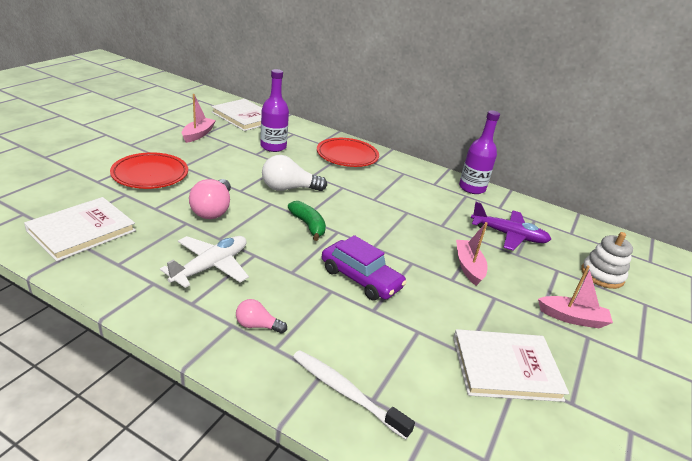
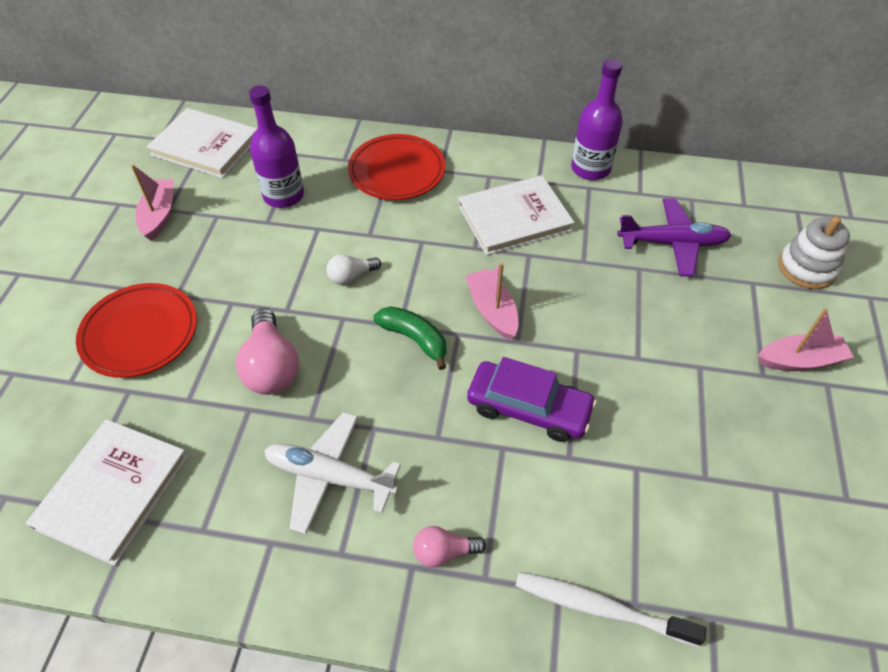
camera: 15 degrees left, 20 degrees up
(211, 266) = (329, 476): white plane -> white plane turned 90 degrees counterclockwise
(288, 188) = (351, 276): white light bulb -> white light bulb, size x0.56
(468, 267) = (648, 326): pink boat -> pink boat (492, 310)
(506, 368) = (758, 480): white book -> white book (514, 218)

